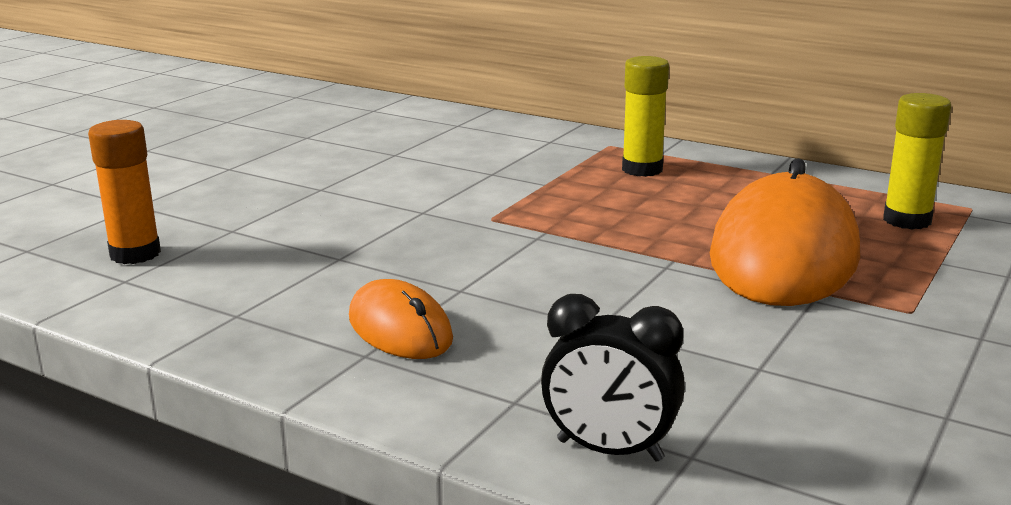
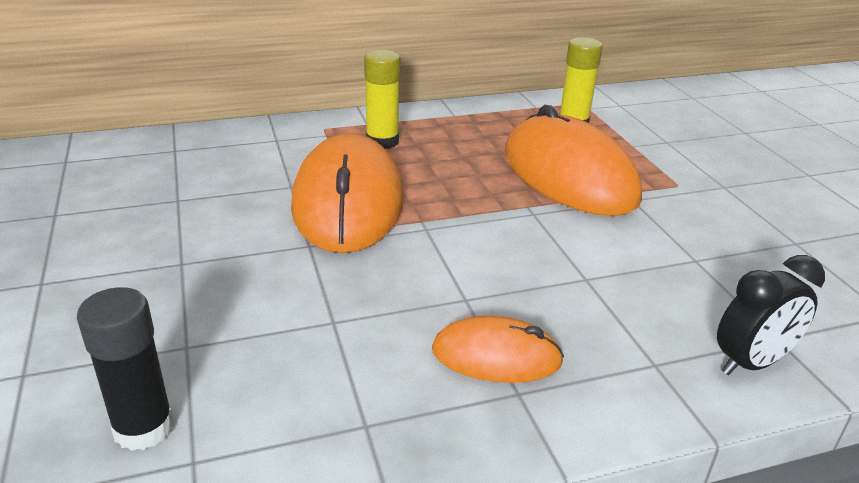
camera: 50 degrees left, 10 degrees up
(135, 254) = (143, 428): orange glue stick -> black glue stick
(513, 197) = (348, 201): none -> orange mouse

